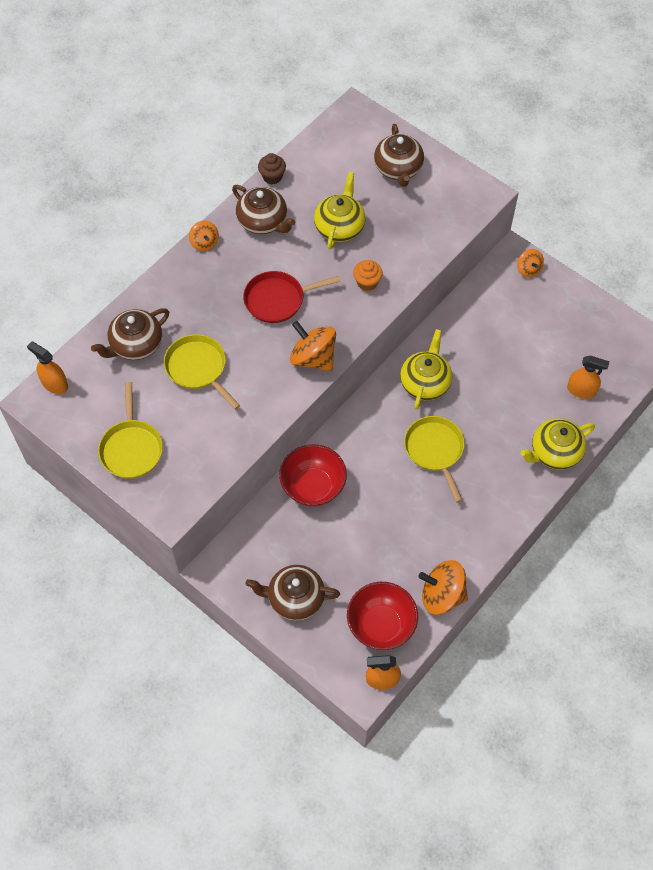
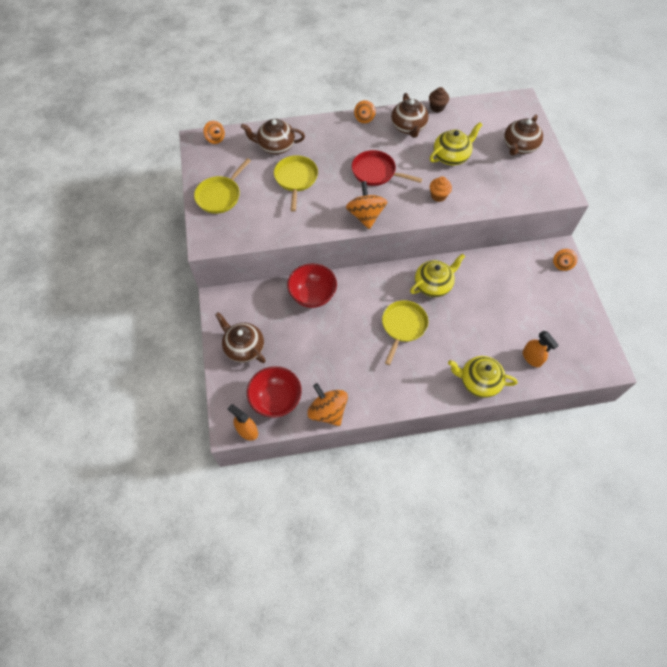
camera: 40 degrees right, 0 degrees up
(55, 384) = (215, 139): orange spray bottle -> orange spinning top

